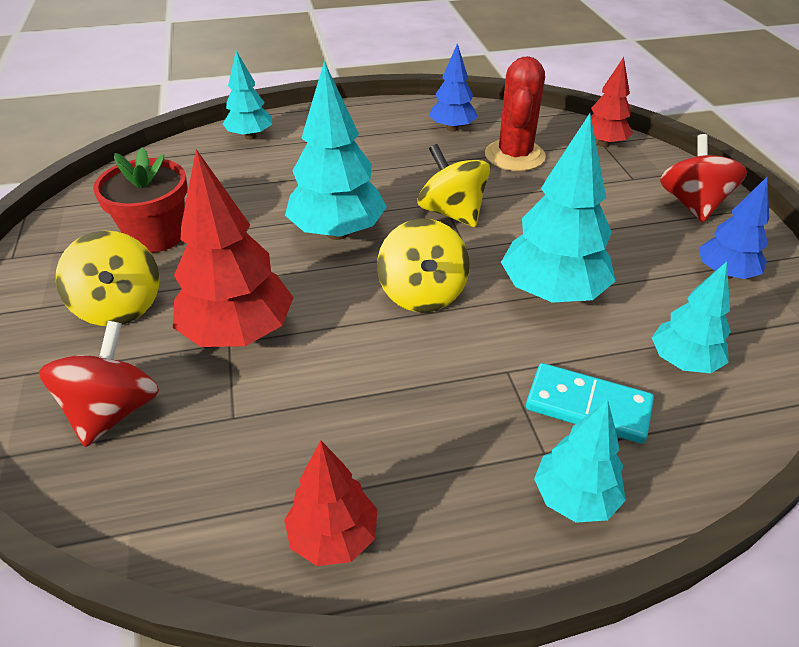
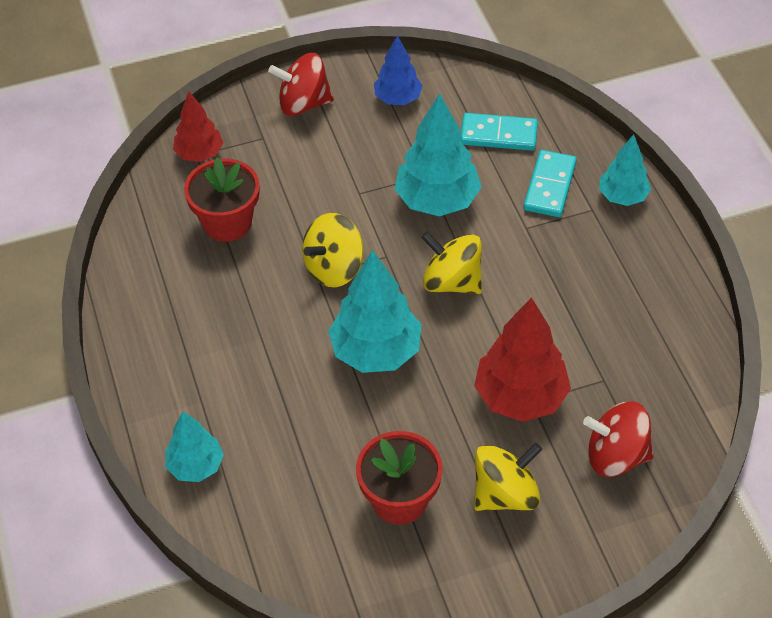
camera: 95 degrees left, 10 degrees up
(333, 537) = (678, 307): red tree -> none
(422, 293) = (451, 281): yellow spinning top -> yellow spinning top turned 135 degrees counterclockwise
(452, 128) = (171, 276): blue tree -> none
(514, 156) = (227, 222): red cactus -> red flower pot
(683, 362) = (498, 134): turquoise tree -> turquoise domino

